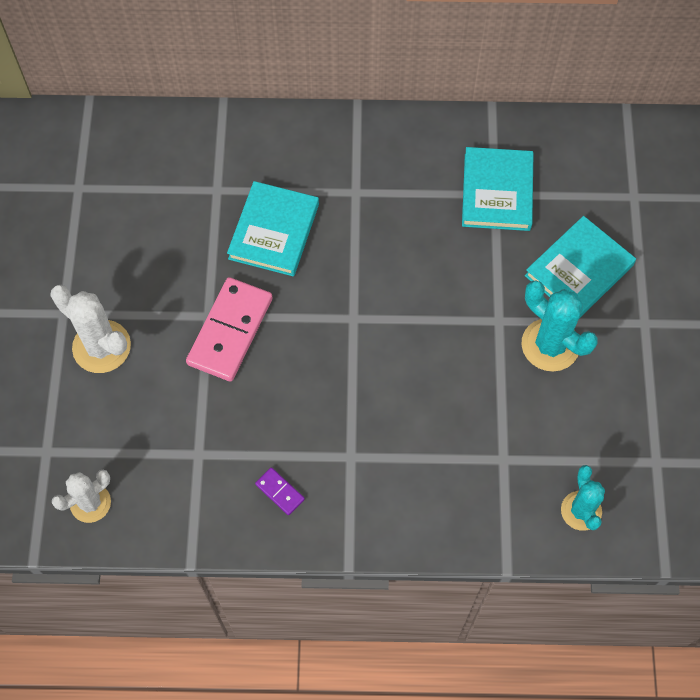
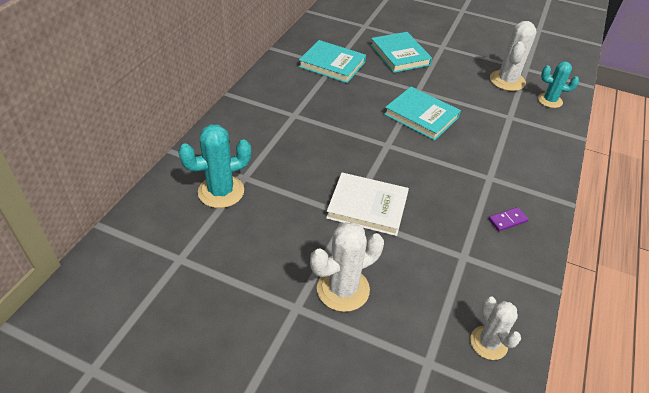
camera: 70 degrees left, 20 degrees down
(230, 331) = (367, 207): pink domino -> white book
(273, 231) = (299, 160): turquoise book -> turquoise book (421, 116)
(550, 345) = (442, 78): turquoise cactus -> turquoise cactus (221, 191)
(600, 439) = (507, 81): none -> white cactus

